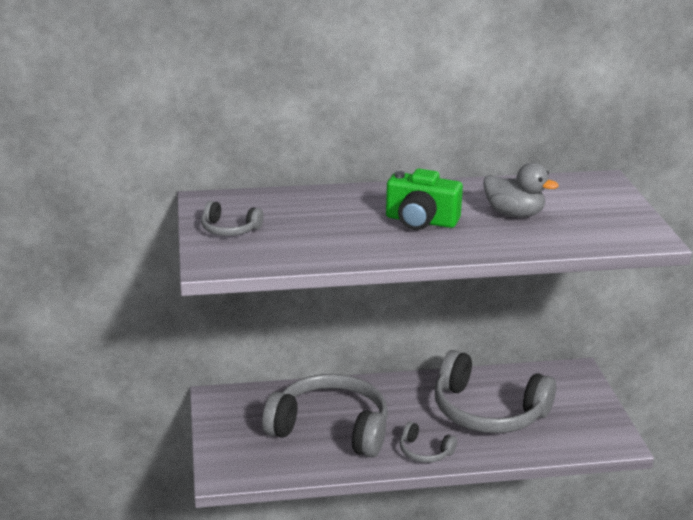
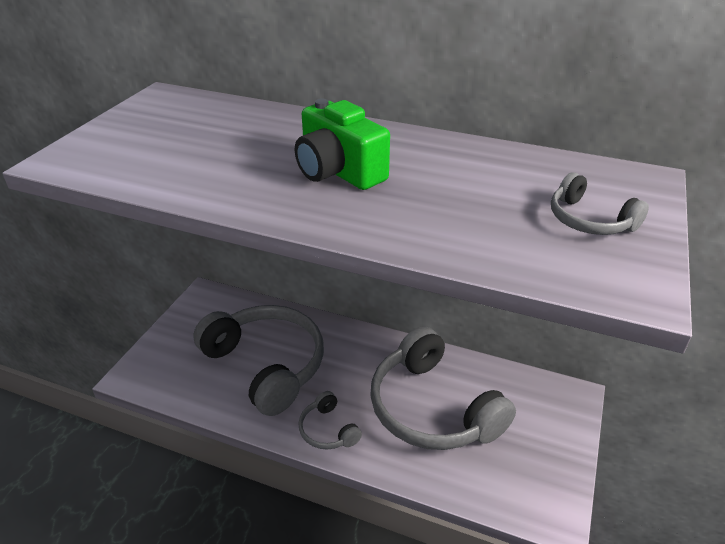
camera: 30 degrees right, 10 degrees up
(229, 229) = (134, 129): grey headphones -> grey headphones (589, 220)
(514, 214) = (465, 193): grey duck -> none

